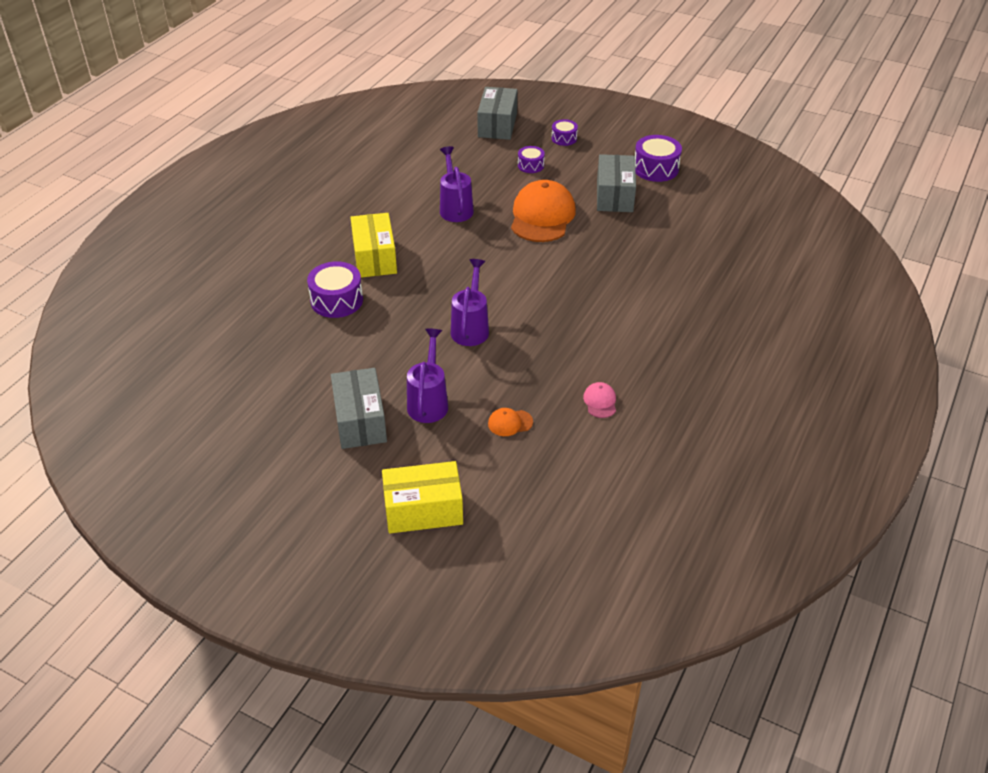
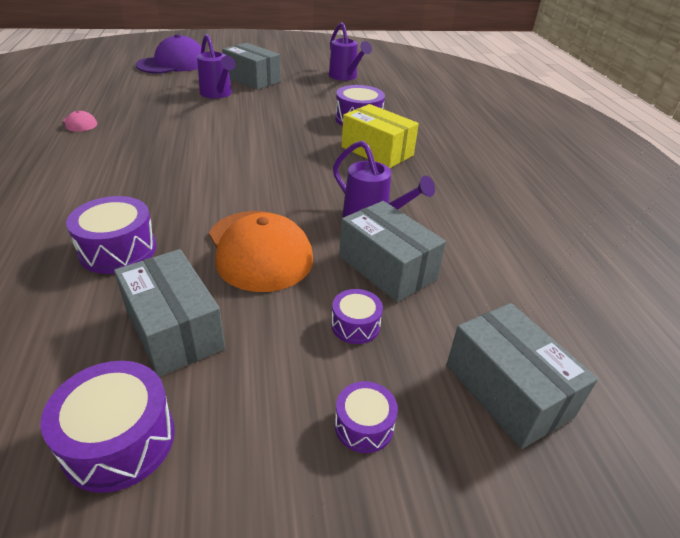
camera: 140 degrees right, 5 degrees down
(423, 510) = (173, 64): yellow box -> purple cap
(471, 328) = (231, 133): purple watering can -> purple watering can (345, 77)
(484, 181) = (387, 268): none -> grey box
(510, 423) = (148, 99): orange cap -> none
(622, 248) = (118, 250): none -> purple drum

